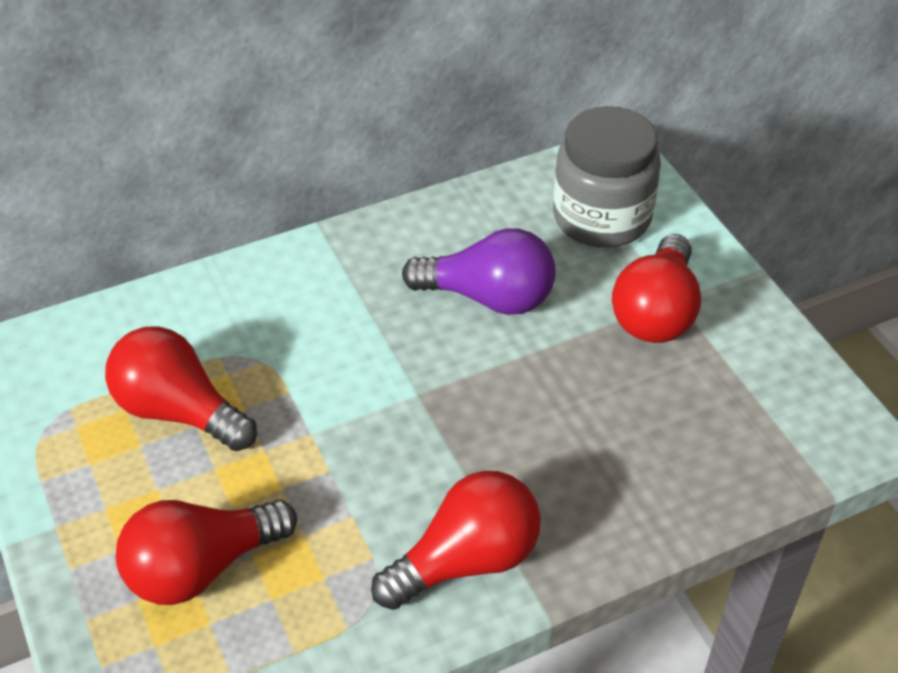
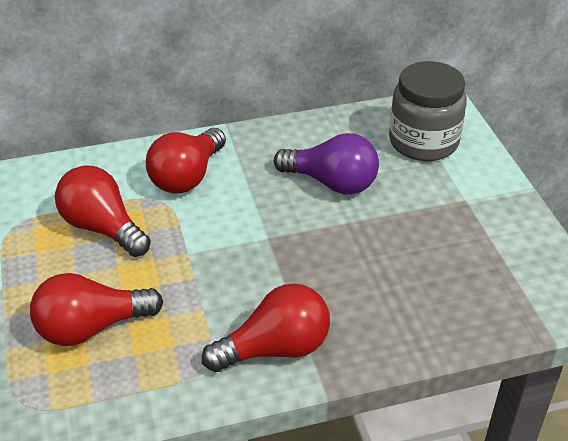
camera: 10 degrees right, 5 degrees down
(656, 312) = (449, 206): red light bulb -> red light bulb (187, 177)

